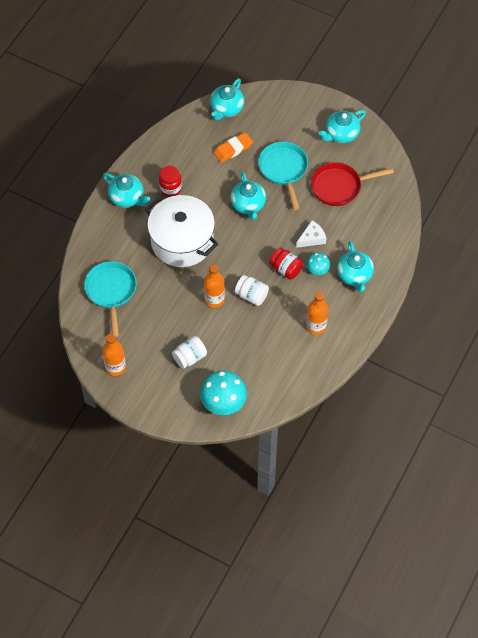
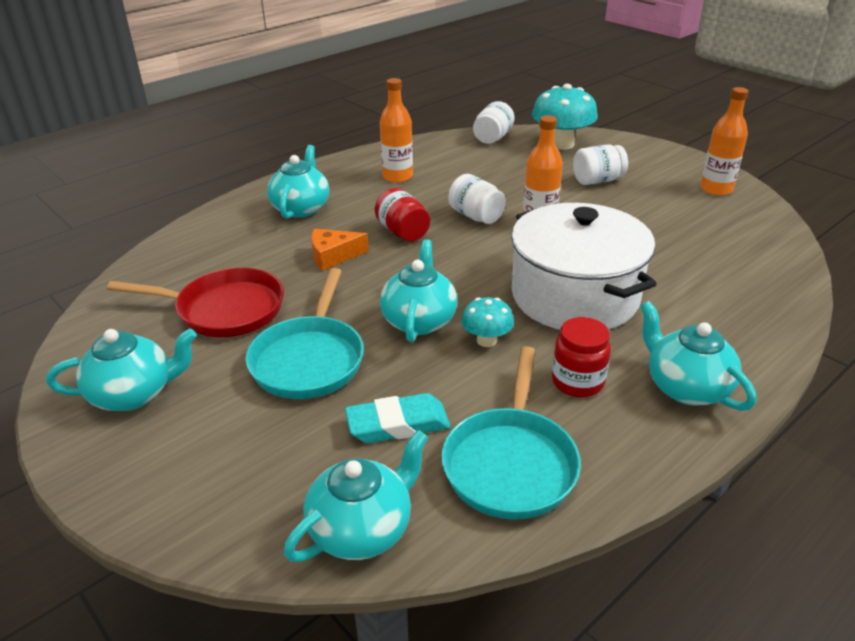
camera: 160 degrees left, 25 degrees down
(111, 291) = (724, 260): turquoise pan -> turquoise pan (510, 463)
(233, 149) = (398, 424): orange eraser -> turquoise eraser
(274, 398) = (493, 138): none -> white jar
(312, 238) = (333, 256): white cheese -> orange cheese
(317, 270) = (353, 222): turquoise mushroom -> turquoise mushroom (486, 340)

